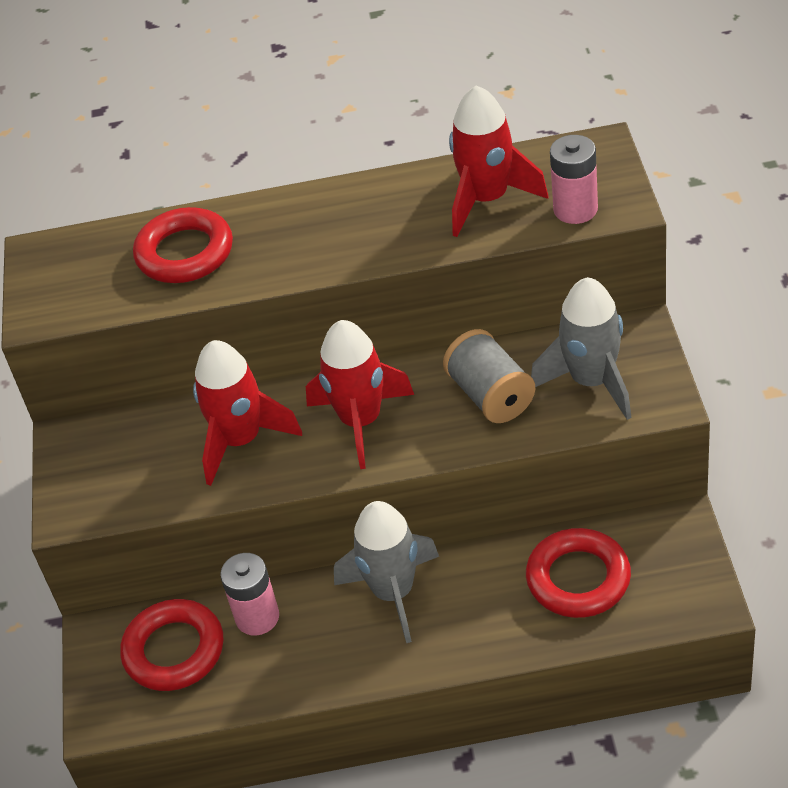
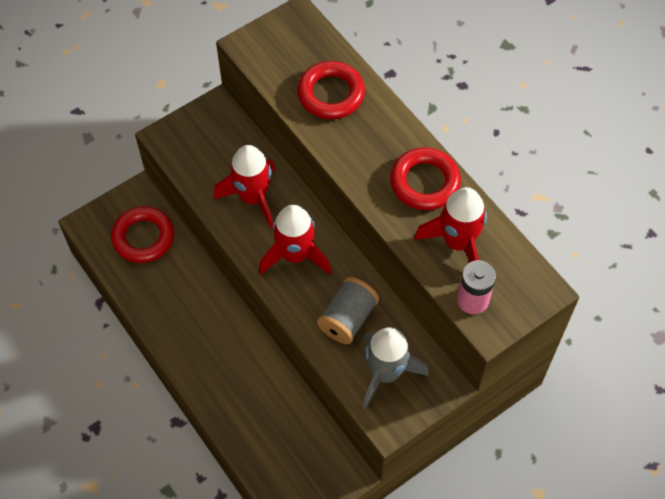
camera: 55 degrees right, 15 degrees up
(257, 617) = (182, 268): pink battery -> none
(393, 593) = (228, 332): grey rocket -> none
(578, 579) = (280, 430): red ring -> red ring (424, 182)

